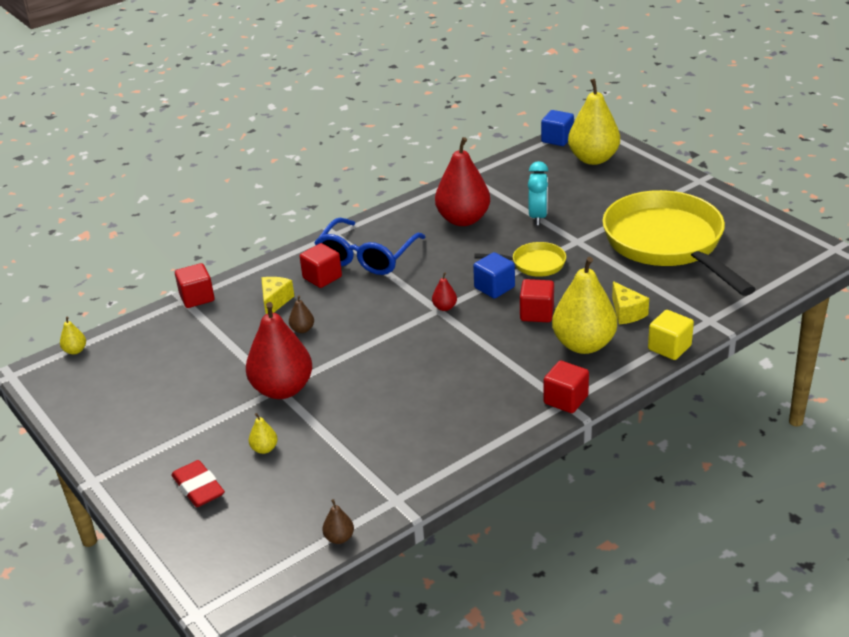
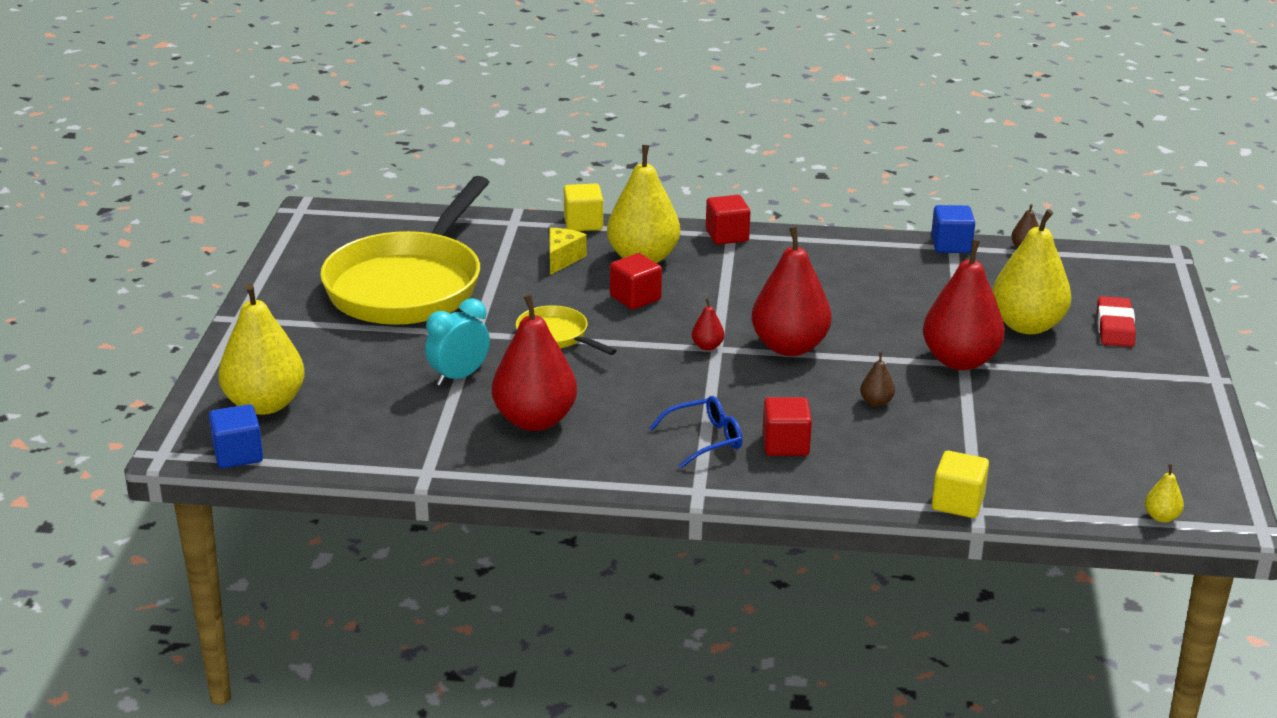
camera: 140 degrees left, 5 degrees down
(197, 297) = (958, 503): red cube -> yellow cube
(264, 449) = (1027, 325): yellow pear -> yellow pear, size x2.42
(275, 301) = (871, 447): yellow cheese -> none
(366, 257) = (705, 439): blue glasses -> blue glasses, size x0.59
(398, 336) = (789, 347): none -> red pear
(494, 287) = (631, 337): blue cube -> blue cube (951, 245)

